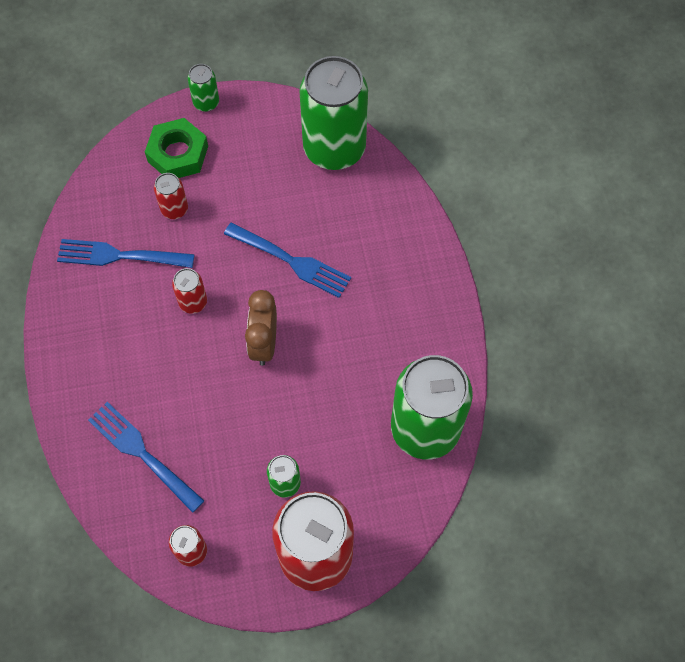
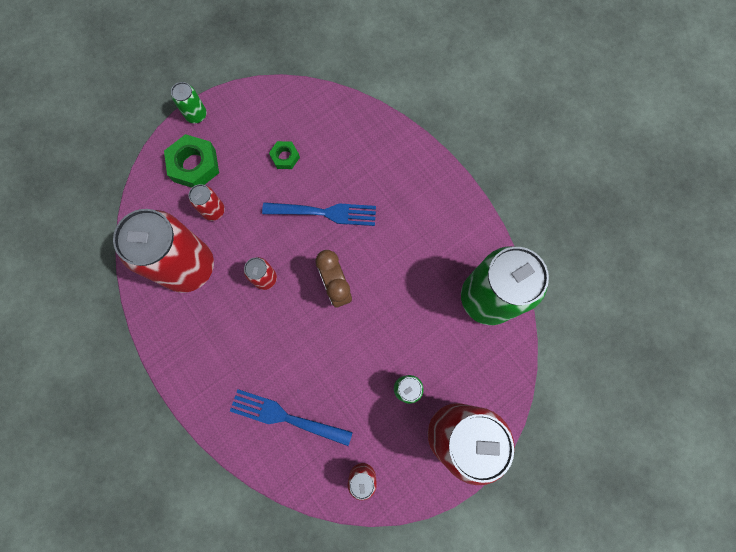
camera: 25 degrees left, 10 degrees up
(119, 255) = (189, 267): blue fork -> red can
(278, 185) = (285, 157): none -> green nut
(334, 148) = (313, 111): green can -> none

